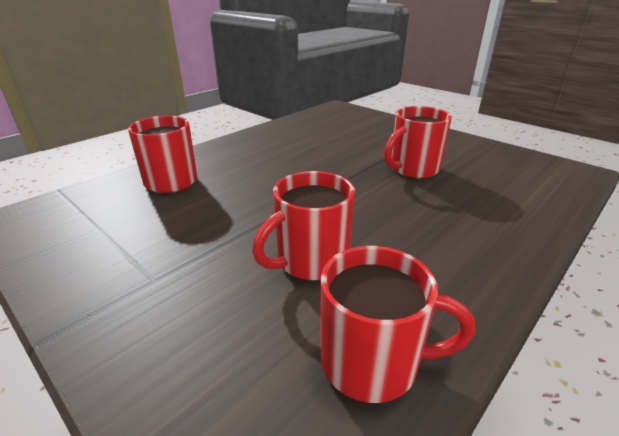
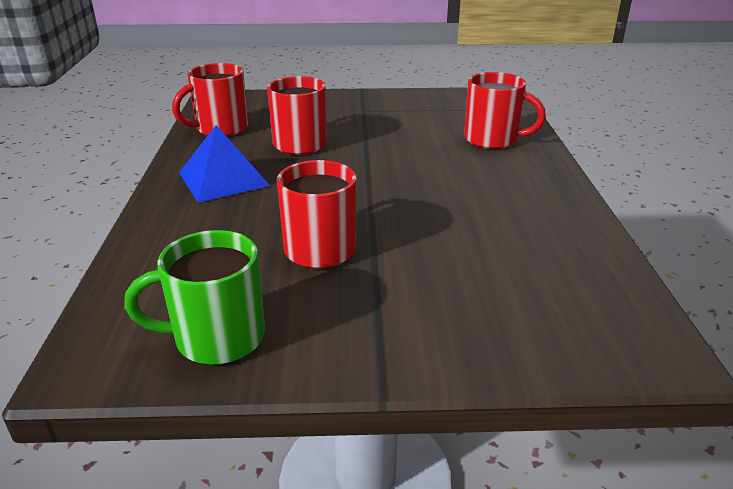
camera: 135 degrees right, 0 degrees up
(437, 252) = (223, 179): none -> blue pyramid
(503, 158) = (216, 338): none -> green mug

